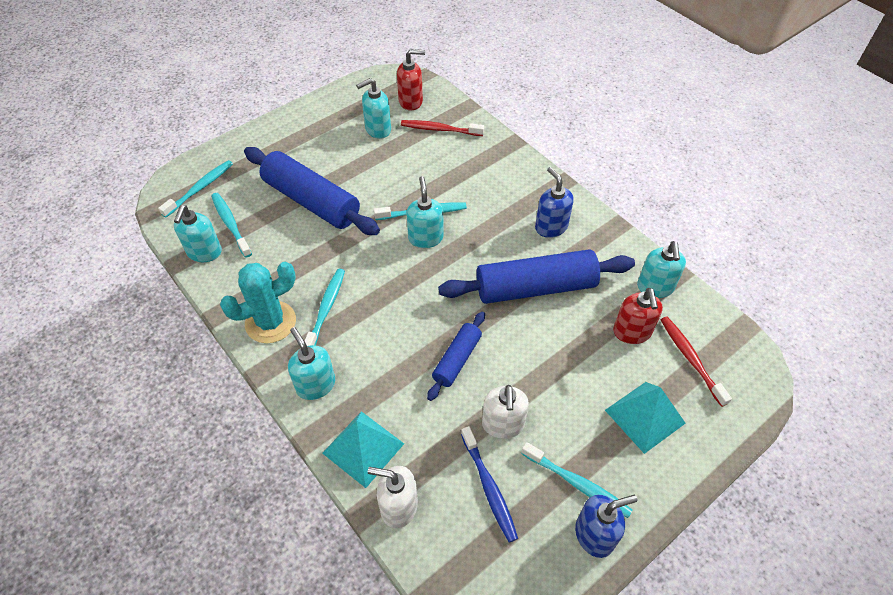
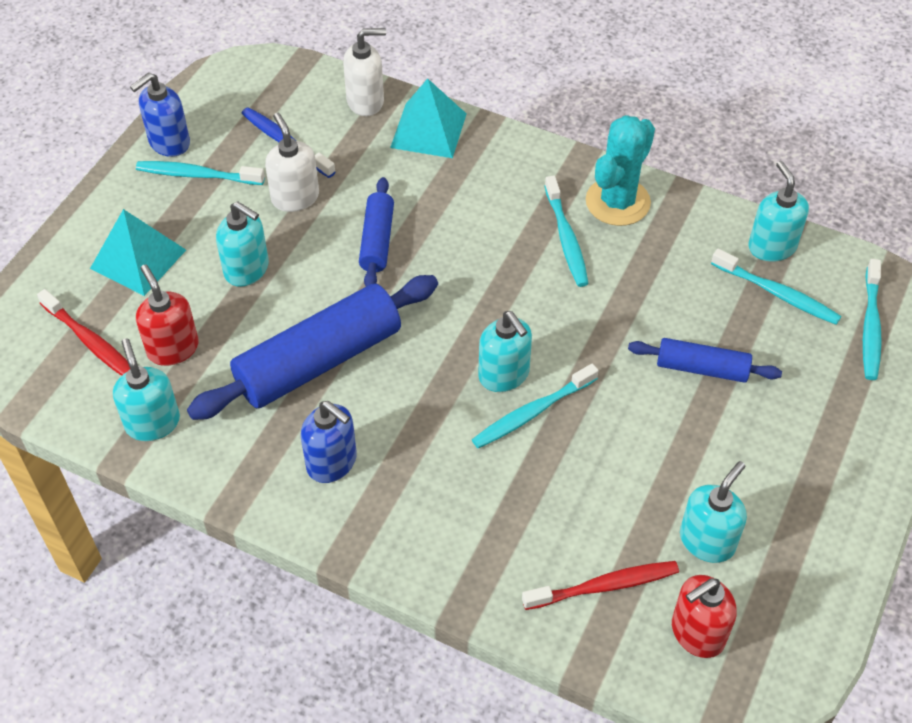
camera: 155 degrees right, 0 degrees up
(312, 201) = (702, 368): blue rolling pin -> blue rolling pin, size x0.53
(315, 385) = (517, 163): turquoise soap dispenser -> turquoise soap dispenser (247, 269)

